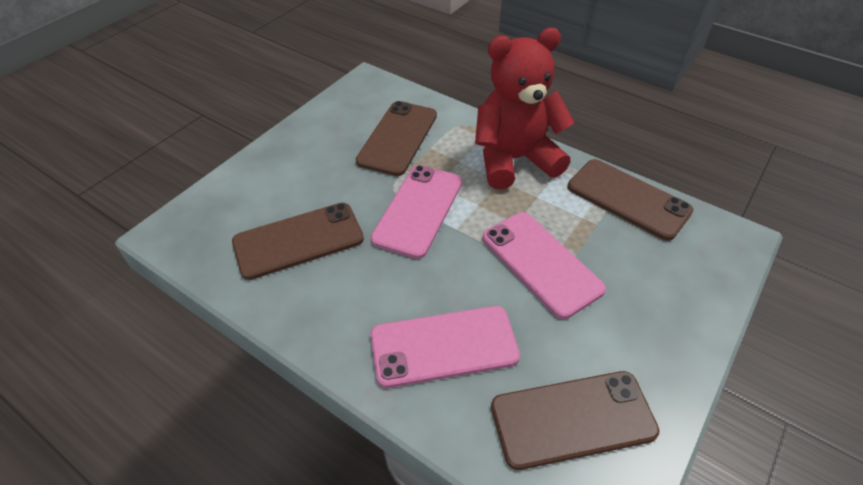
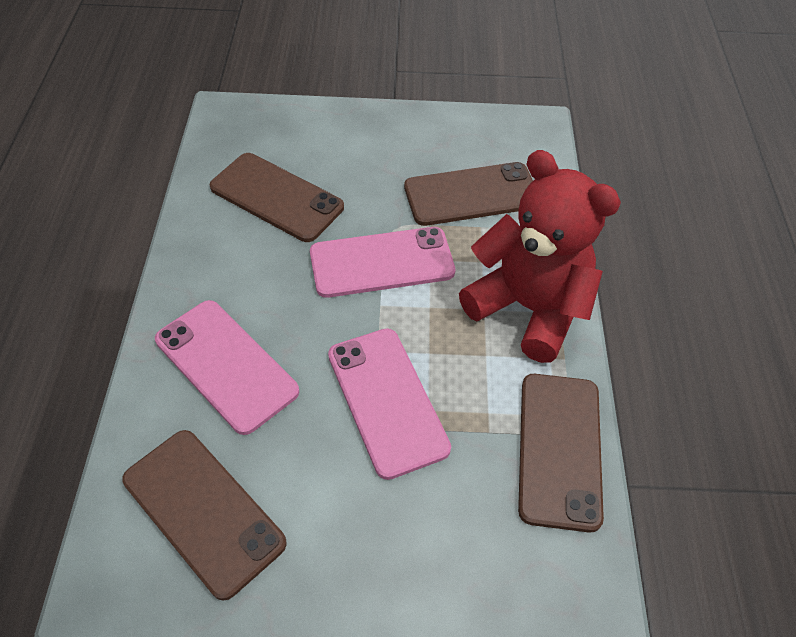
camera: 55 degrees right, 5 degrees up
(541, 263) = (387, 401): pink phone -> pink phone turned 45 degrees counterclockwise

